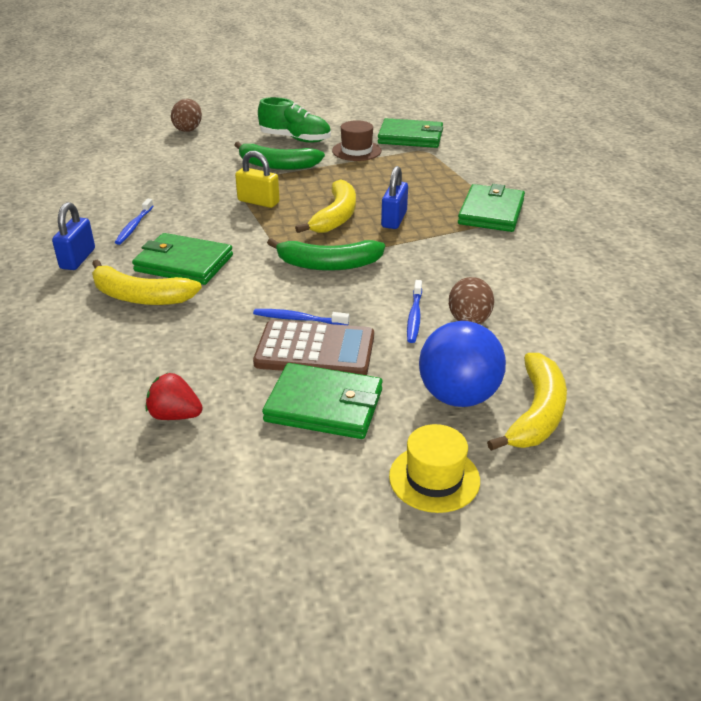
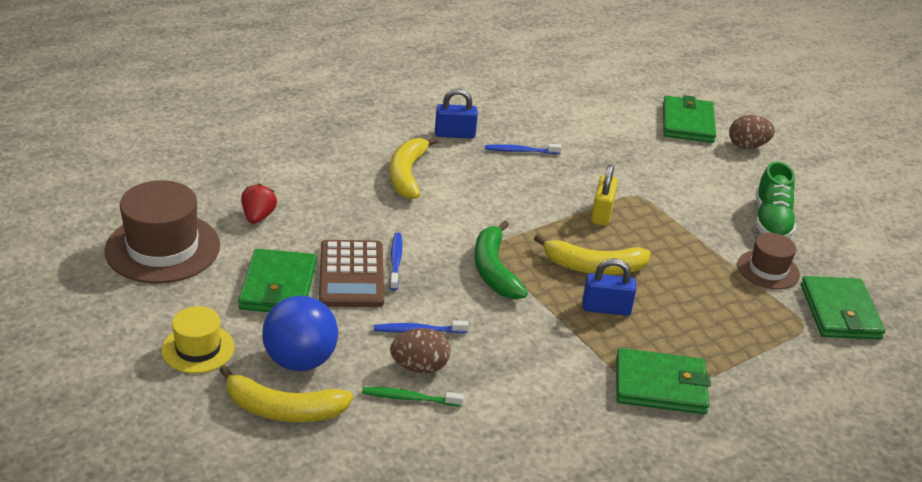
camera: 75 degrees right, 0 degrees up
(183, 263) = (466, 187): green wallet -> green wallet (687, 123)
(214, 511) = (163, 248): none -> brown hat
(277, 165) = (693, 216): green banana -> none
(513, 331) = (409, 398): none -> green toothbrush

